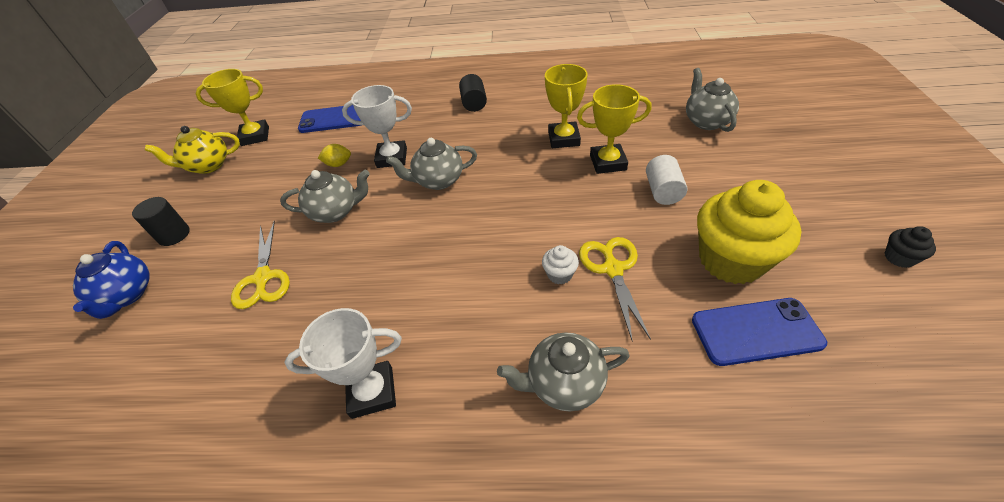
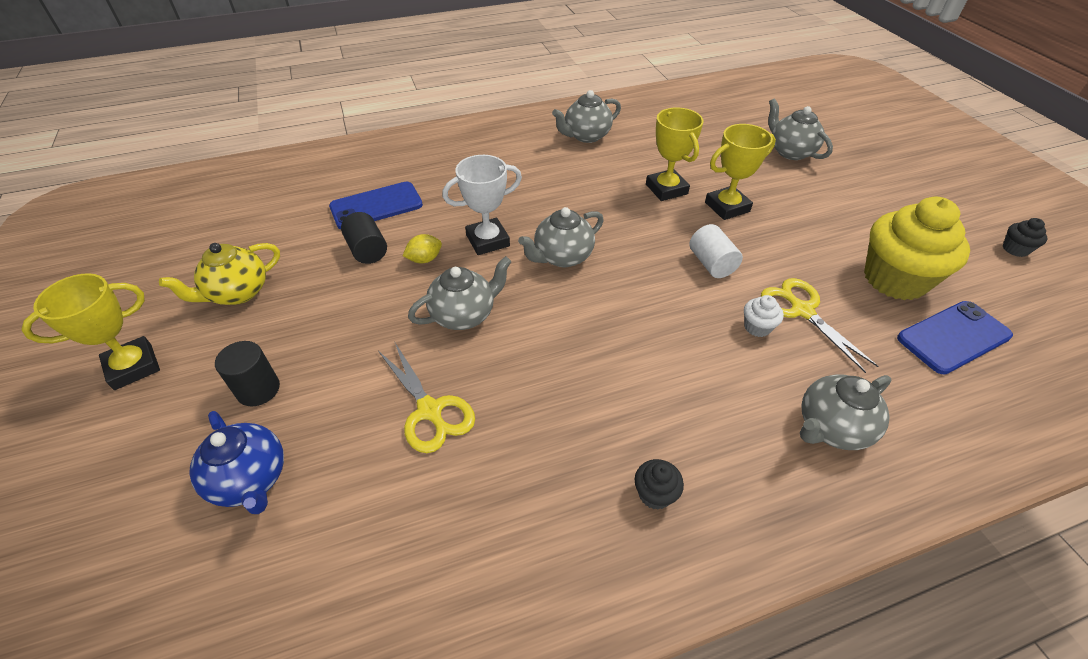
camera: 25 degrees left, 0 degrees up
(255, 136) = (278, 244): yellow trophy -> yellow trophy (133, 367)
(372, 392) = (655, 494): white trophy -> black cupcake
(474, 103) = (540, 164): black cylinder -> black cylinder (367, 250)
(527, 85) = (586, 136): none -> grey teapot
(662, 191) = (796, 227): white cylinder -> white cylinder (711, 264)

